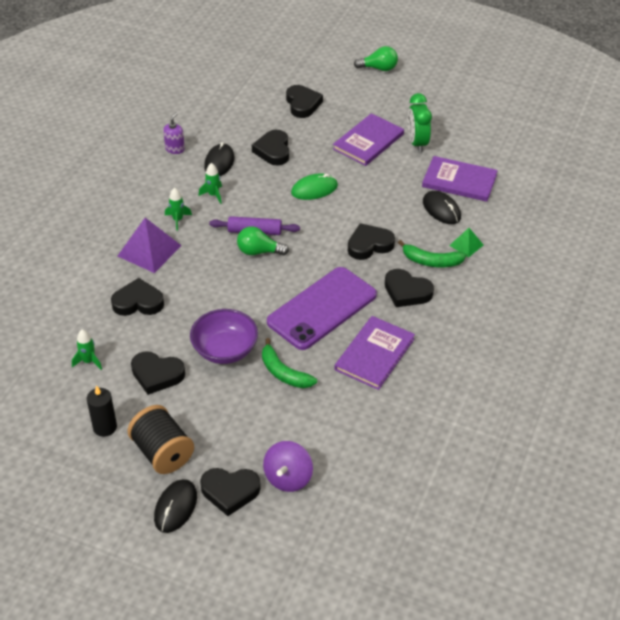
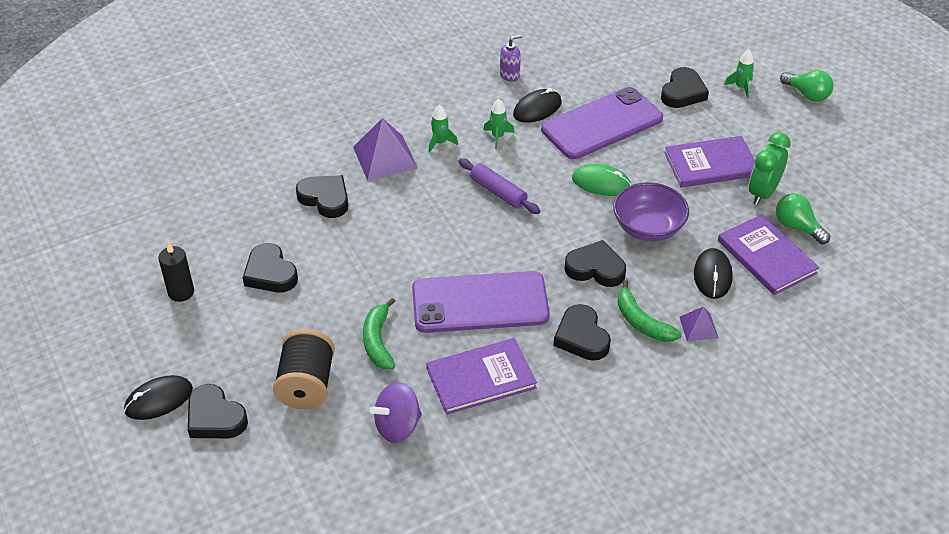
camera: 40 degrees right, 0 degrees up
(88, 361) = (230, 227): green rocket -> green rocket (741, 87)
(162, 452) = (200, 345): black spool -> black spool (306, 385)
(225, 350) = (350, 287): purple bowl -> purple bowl (648, 228)
(259, 251) = (481, 214): green light bulb -> green light bulb (797, 227)
(273, 151) = (602, 124): black heart -> purple phone
(288, 478) = (275, 440): purple spinning top -> purple spinning top (397, 426)
(466, 245) = (698, 327): green pyramid -> purple pyramid

